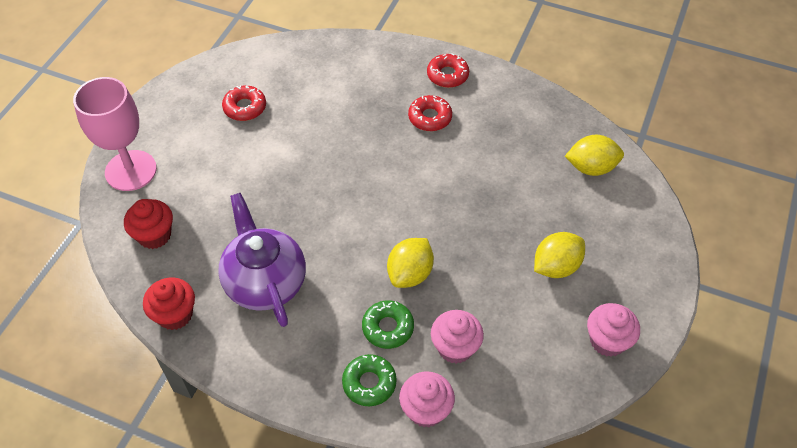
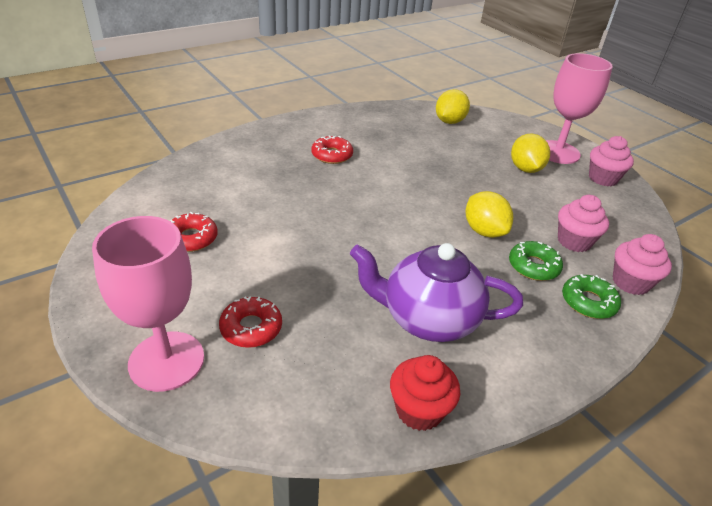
camera: 60 degrees left, 15 degrees down
(154, 235) = (288, 380): red cupcake -> none
(447, 75) = (299, 131): red donut -> red donut (251, 328)
(625, 283) = (557, 152): none -> pink goblet

